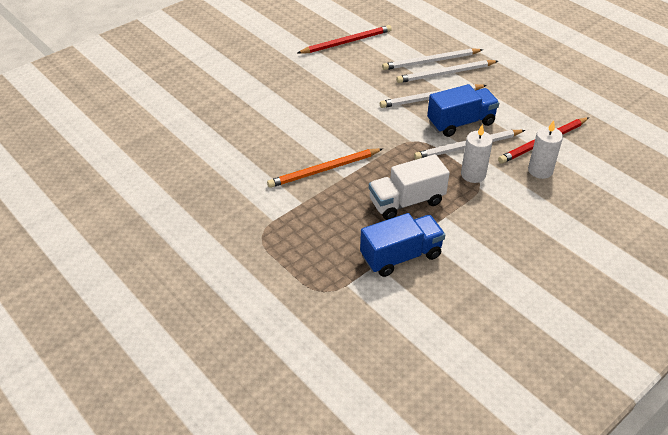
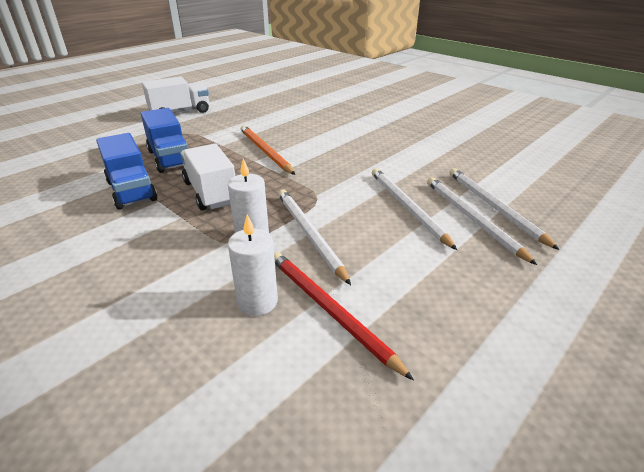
camera: 85 degrees right, 10 degrees down
(187, 249) = (180, 112): none -> white truck
(346, 42) = (493, 154): red pencil -> none
(461, 123) = (360, 230): blue truck -> blue truck (170, 158)

